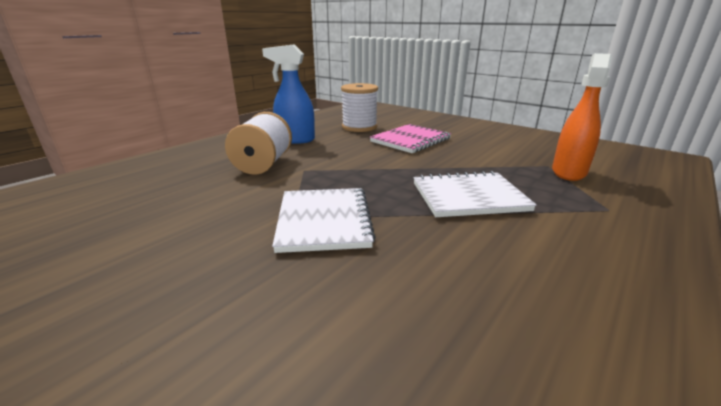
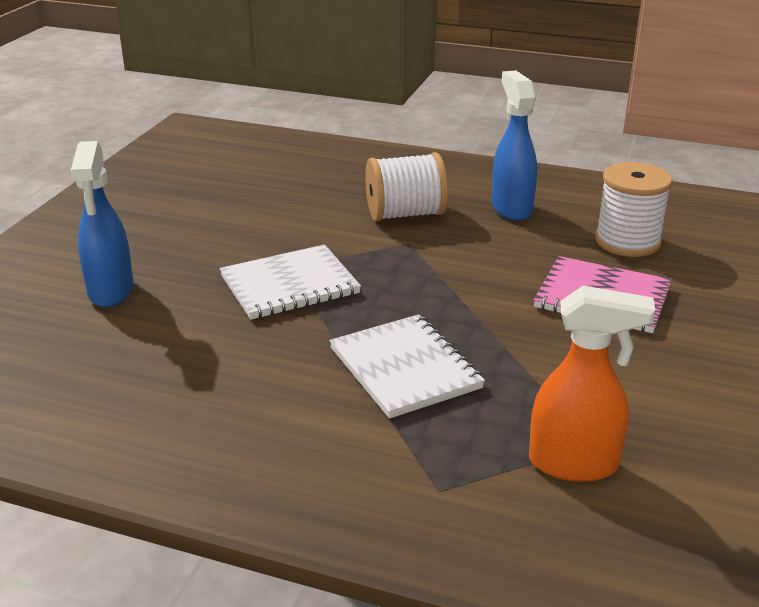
camera: 70 degrees right, 5 degrees up
(225, 353) = (111, 291): none -> blue spray bottle

